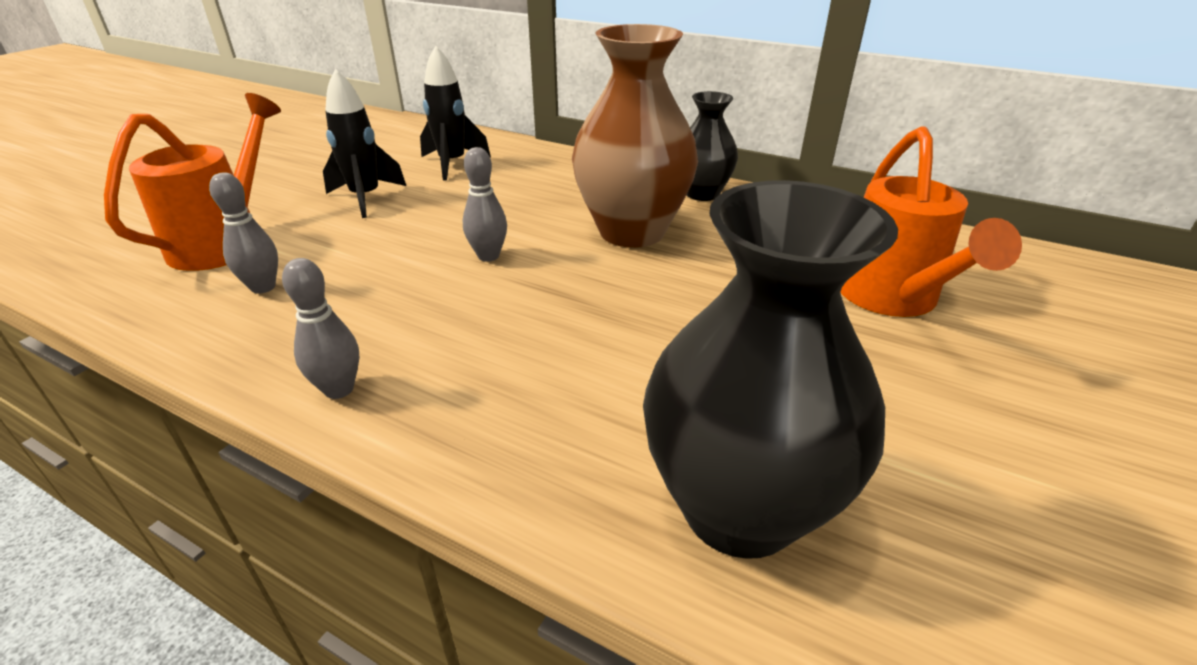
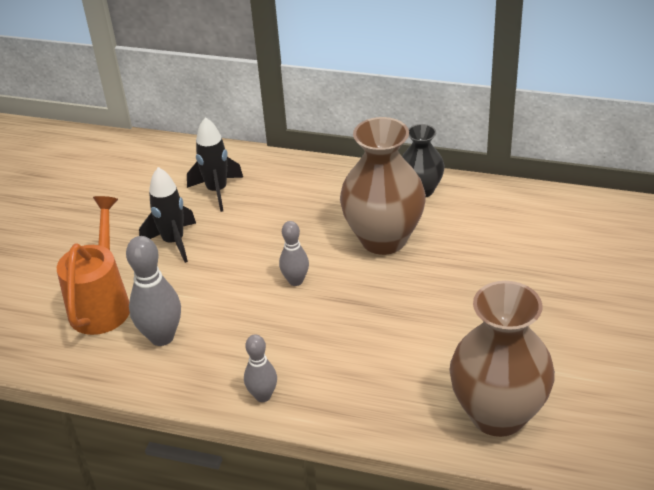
camera: 10 degrees left, 5 degrees up
(263, 287) = (162, 337): grey bowling pin -> grey bowling pin, size x1.62
(739, 508) = (498, 414): black vase -> brown vase
(892, 299) = (561, 266): orange watering can -> none

